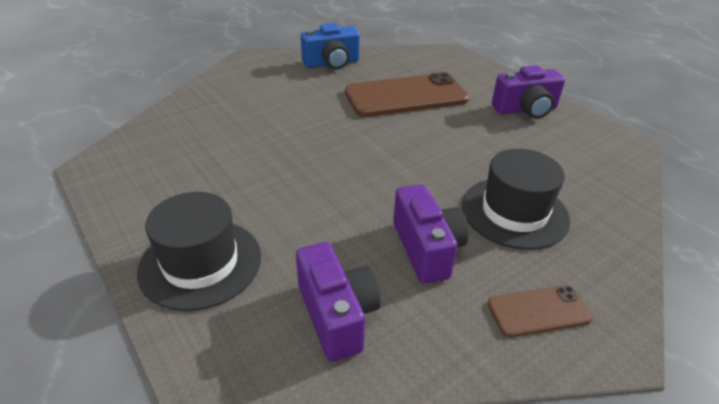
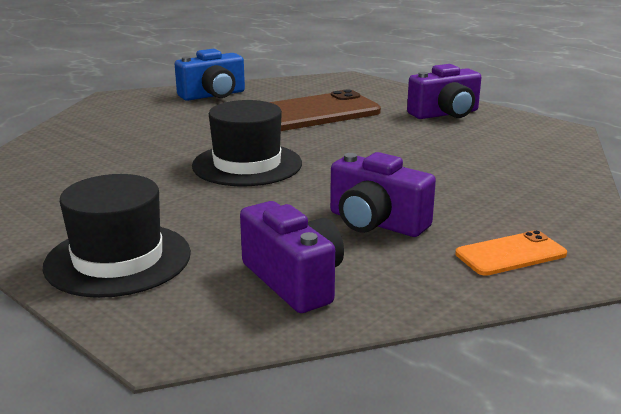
camera: 10 degrees left, 15 degrees down
(427, 249) = (376, 223): purple camera -> purple camera turned 150 degrees clockwise
(514, 212) = (460, 188): black hat -> black hat (247, 164)
(538, 311) = (510, 254): brown phone -> orange phone

